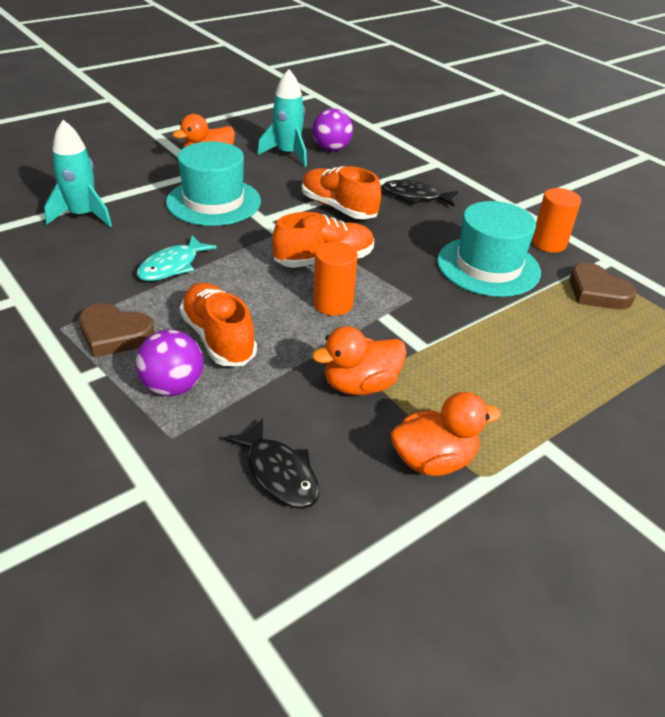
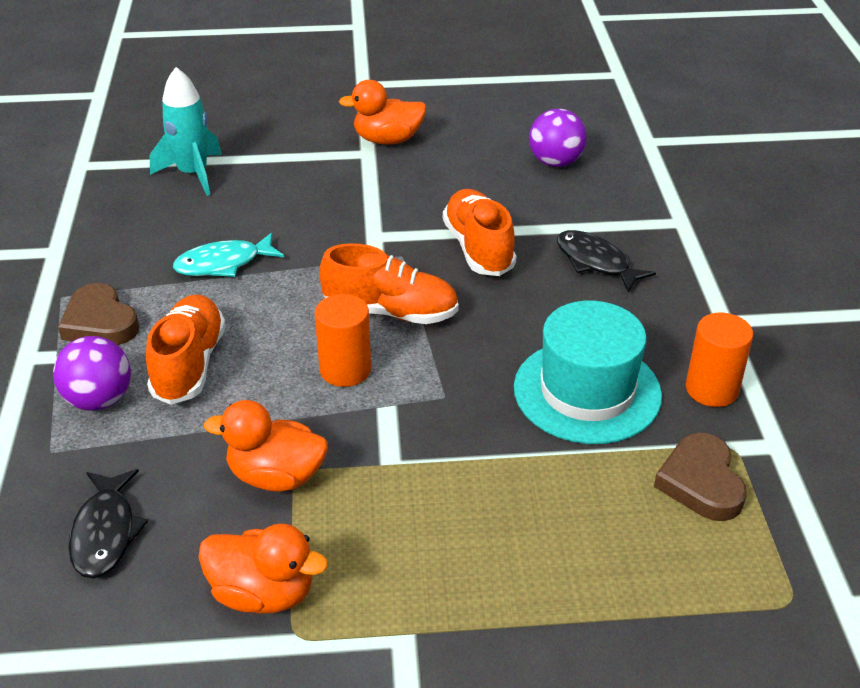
camera: 35 degrees right, 0 degrees up
(214, 202) = (342, 196): turquoise hat -> none
(288, 154) = (492, 155): turquoise rocket -> none

